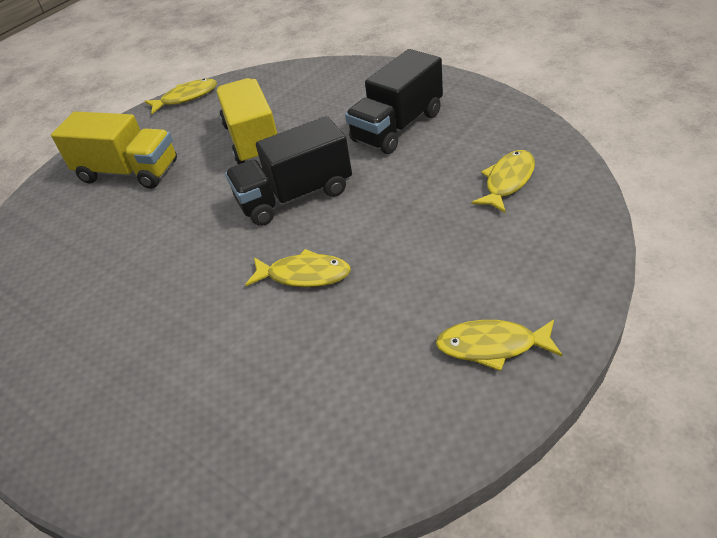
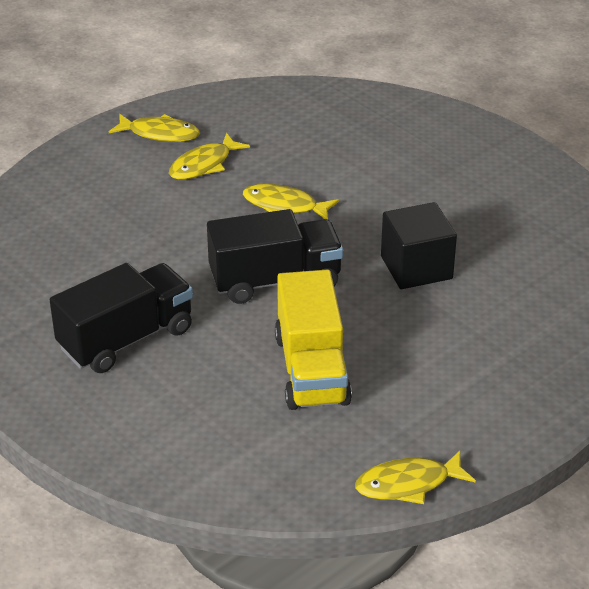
camera: 175 degrees left, 5 degrees down
(128, 172) = (479, 363): yellow truck -> none
(169, 237) = (416, 267): none -> black cube
(507, 181) = (56, 244): yellow fish -> yellow fish (204, 165)

